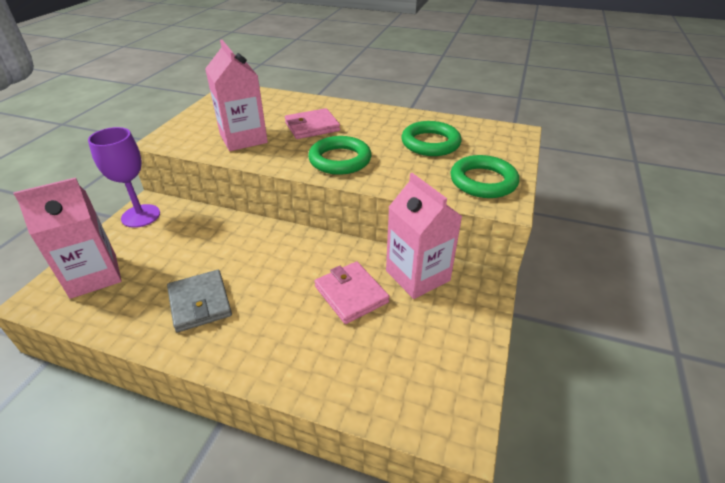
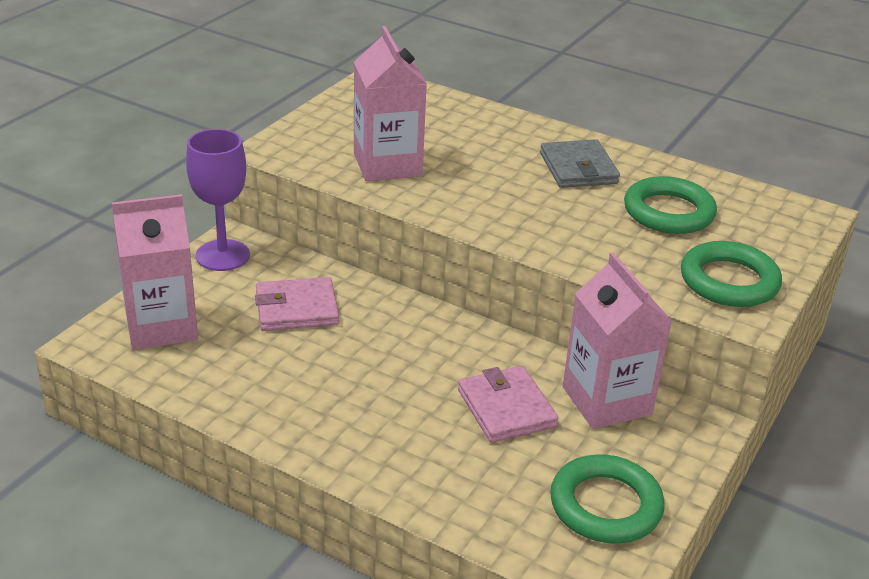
camera: 10 degrees right, 5 degrees down
(200, 303) = (300, 384): grey wallet -> grey wallet (578, 168)
(312, 127) = (492, 160): pink wallet -> pink wallet (296, 309)
(340, 160) = (524, 218): green ring -> green ring (605, 505)

